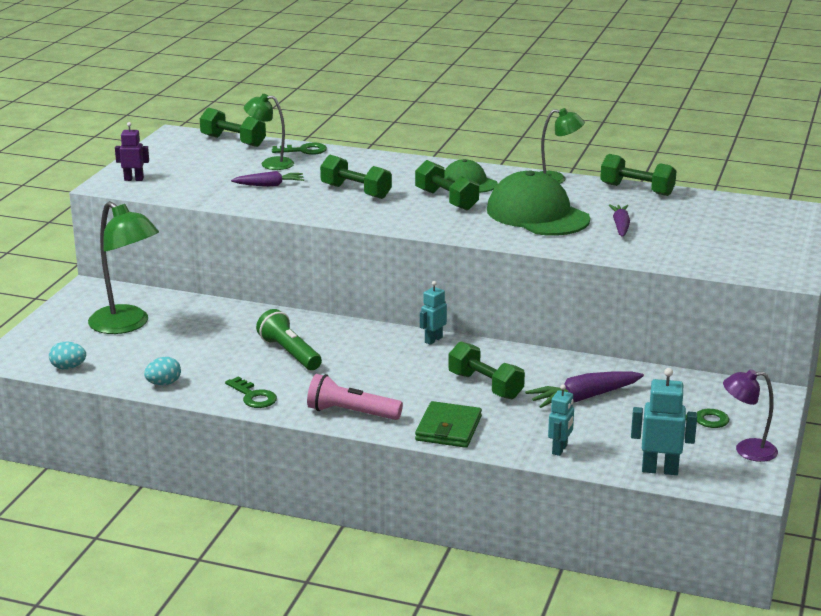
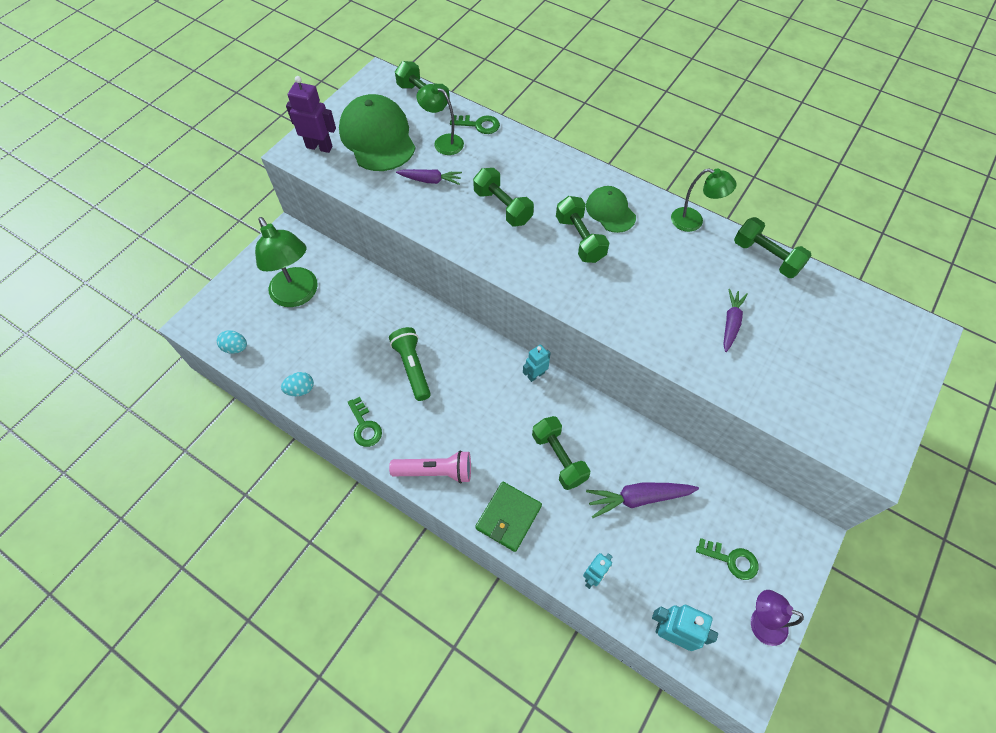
camera: 15 degrees right, 35 degrees up
(134, 179) = (319, 147): purple robot -> purple robot, size x1.53
(351, 413) = (435, 471): pink flashlight -> pink flashlight turned 150 degrees clockwise
(537, 214) = (657, 284): green cap -> green cap (377, 137)

